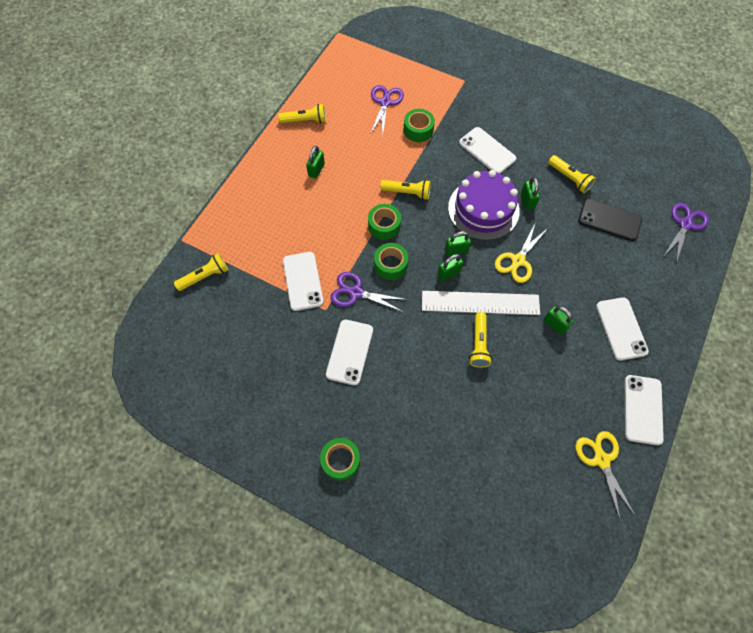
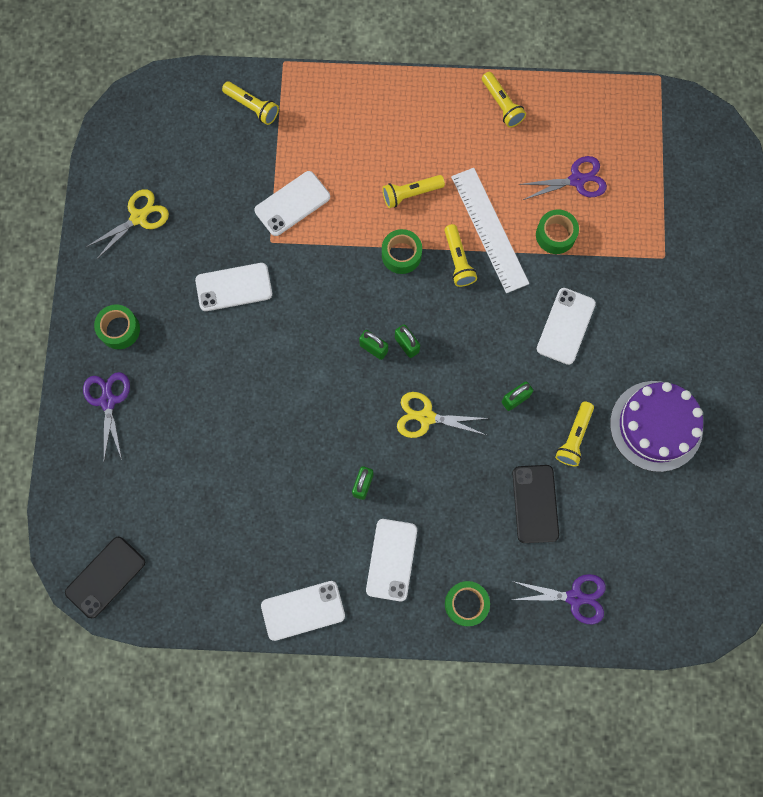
camera: 65 degrees right, 10 degrees up
(316, 170) = (439, 150): green padlock -> none
(355, 293) = (304, 262): purple scissors -> purple scissors (108, 401)
(390, 265) = (354, 283): green tape -> green tape (466, 604)
(479, 344) = (302, 413): yellow flashlight -> yellow flashlight (411, 194)
(480, 303) = (352, 396): white ruler -> white ruler (489, 229)
(483, 209) = (477, 353): purple cake -> purple cake (656, 426)
(563, 565) = (105, 577): none -> black phone
(601, 459) = (227, 582): yellow scissors -> yellow scissors (139, 217)
(621, 328) = (391, 559): white phone -> white phone turned 45 degrees counterclockwise

